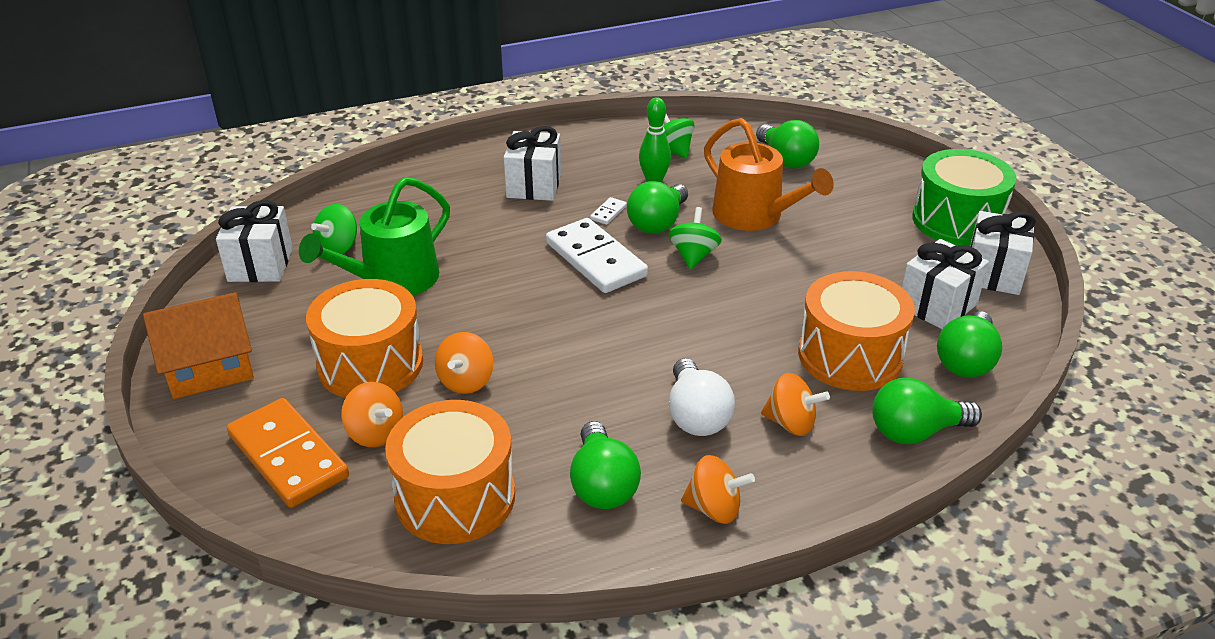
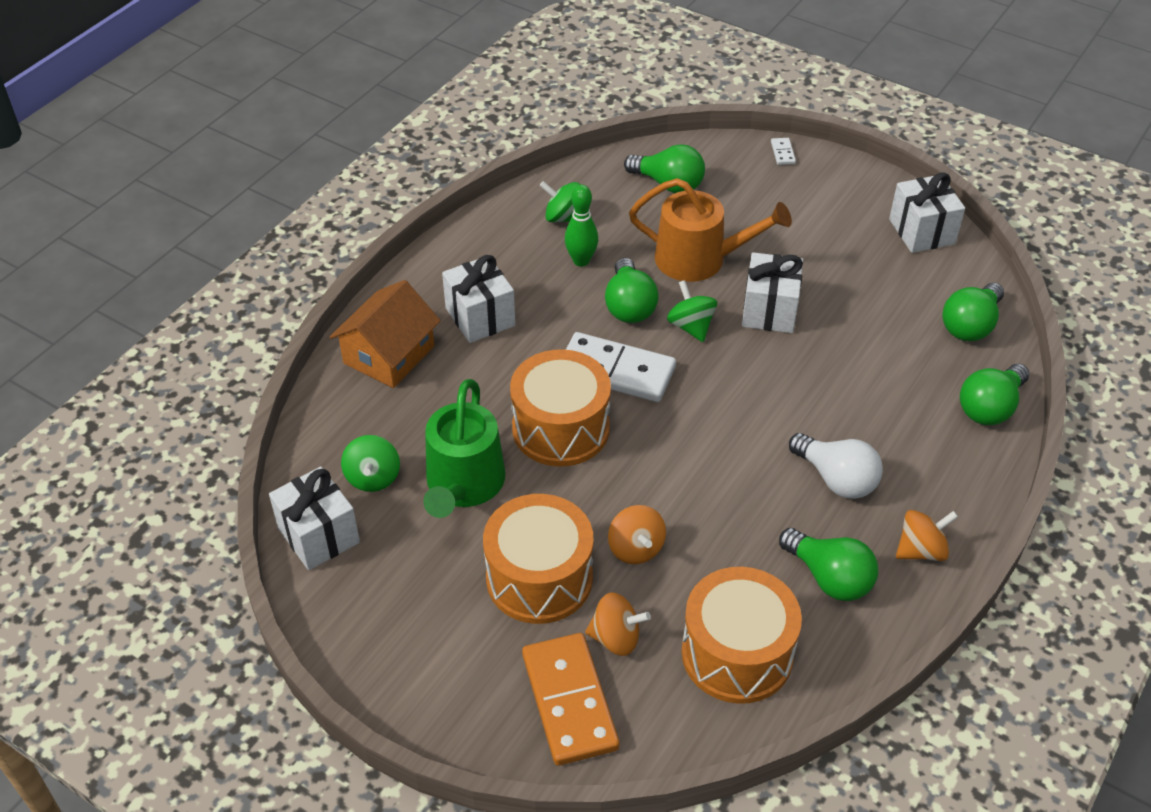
camera: 35 degrees left, 10 degrees up
(209, 367) = (400, 663): orange house -> orange house (389, 354)
(288, 456) = (569, 701): orange domino -> orange domino turned 60 degrees clockwise
(608, 213) = (576, 315): white domino -> white domino (782, 153)
(791, 423) = (905, 447): orange spinning top -> none
(850, 356) = (891, 363): orange drum -> orange drum (560, 428)
(937, 305) = (910, 283): white gift -> white gift (769, 310)
(957, 221) = (854, 190): green drum -> none
(966, 361) = (970, 325): green light bulb -> green light bulb turned 45 degrees clockwise

